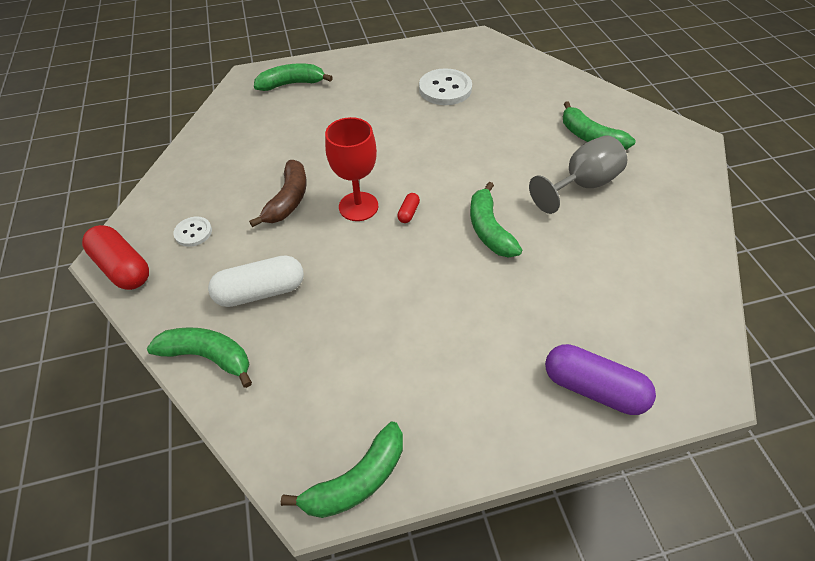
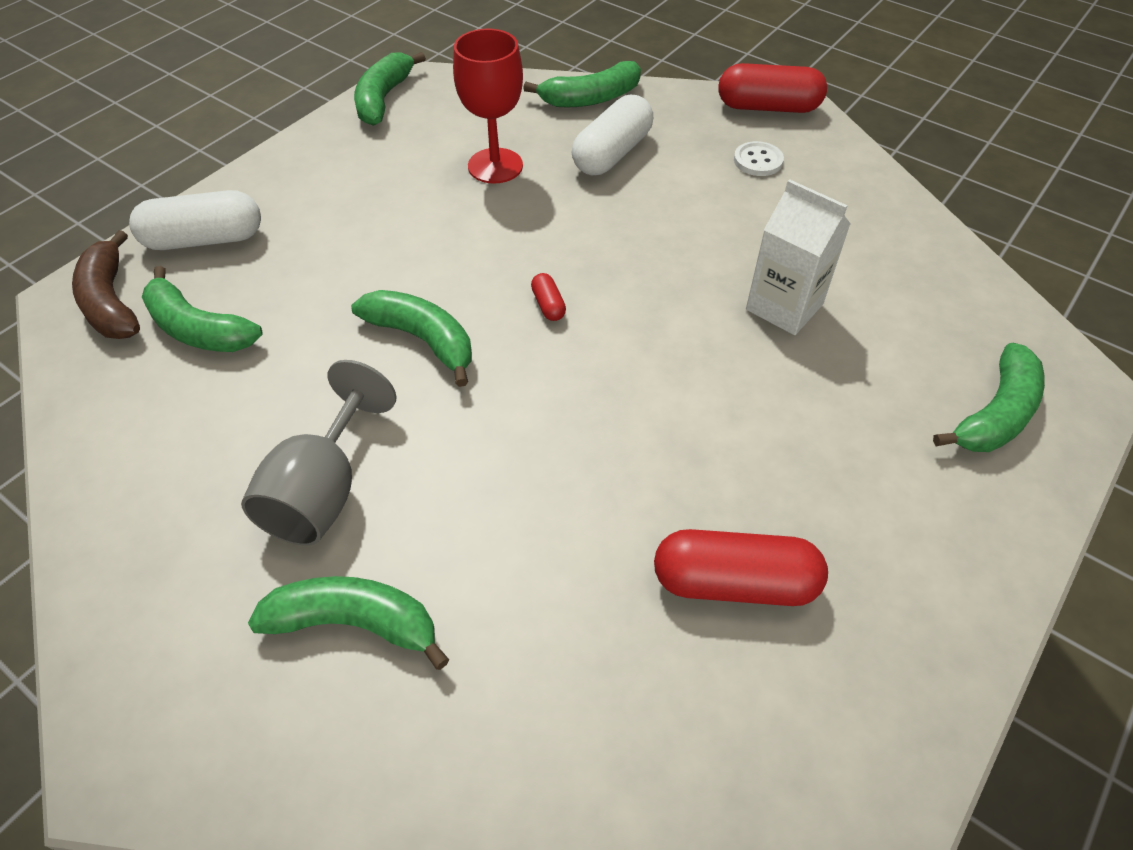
camera: 140 degrees right, 0 degrees up
(288, 200) = (713, 241): brown banana -> brown banana (111, 302)
(304, 153) = (784, 307): none -> white carton
(358, 206) = (620, 279): red goblet -> red goblet (495, 166)
(445, 89) = (734, 583): white button -> red capsule
(593, 388) = (204, 239): purple capsule -> white capsule
(618, 307) = (199, 329): none -> green banana

